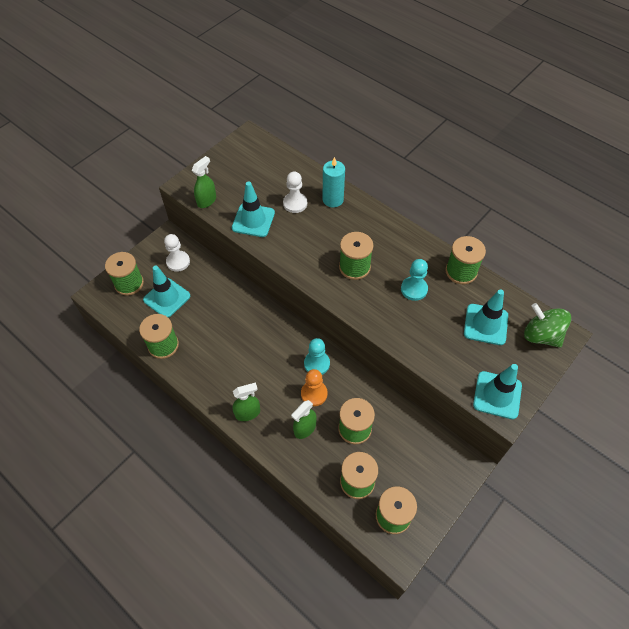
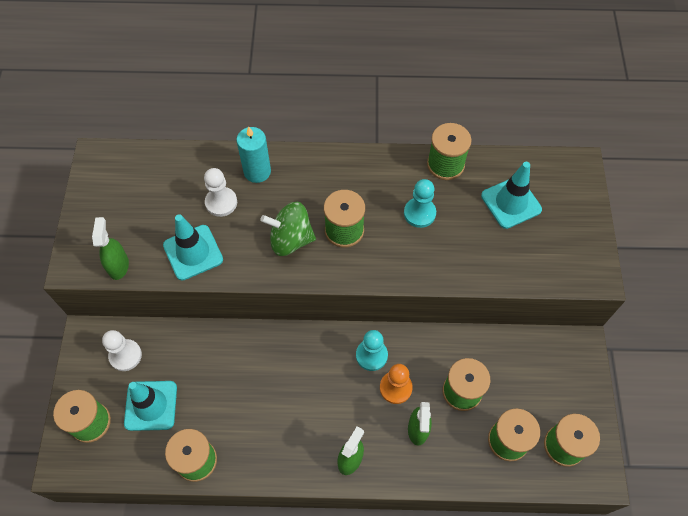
camera: 40 degrees left, 5 degrees up
(497, 395) = (577, 264): turquoise traffic cone -> none
(541, 335) = (563, 179): green spinning top -> green spinning top (290, 239)

